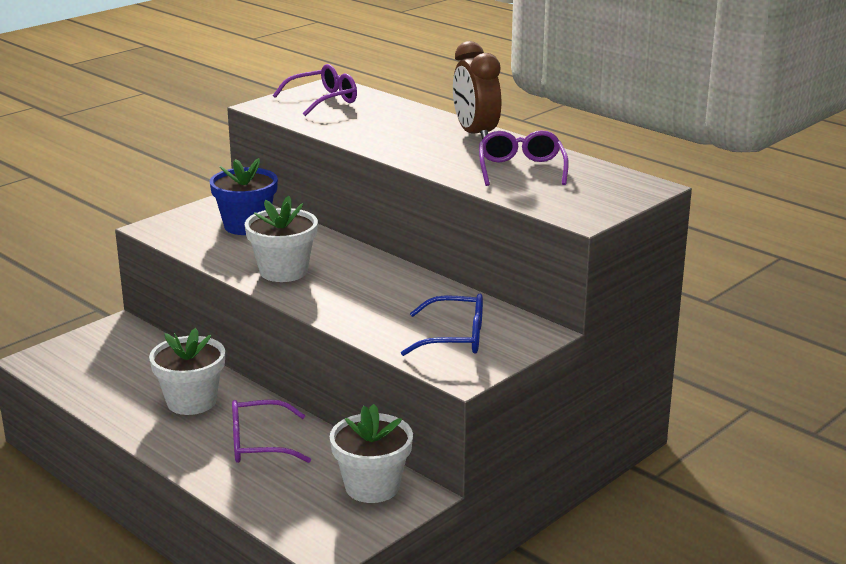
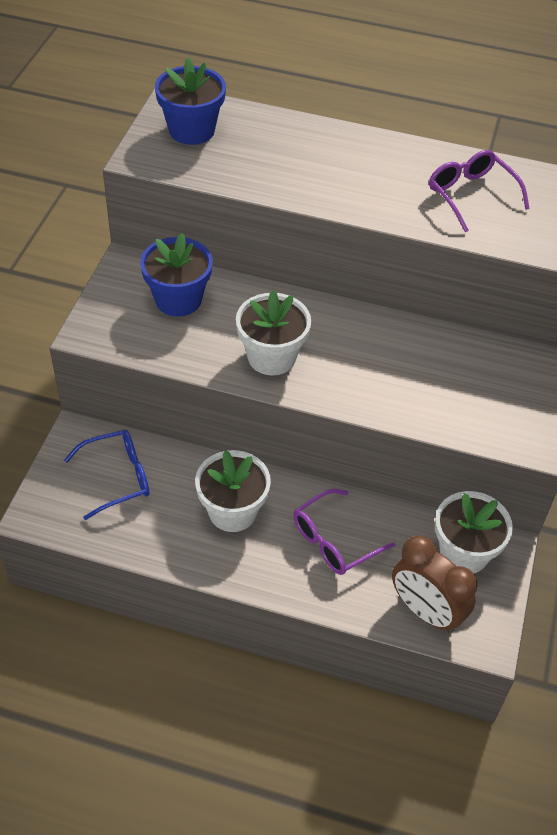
camera: 30 degrees left, 25 degrees up
(323, 100) = (191, 130): purple glasses -> blue flower pot
(455, 338) = (491, 396): blue glasses -> blue glasses (118, 477)
(475, 134) = (384, 149): brown clock -> brown clock (425, 611)

